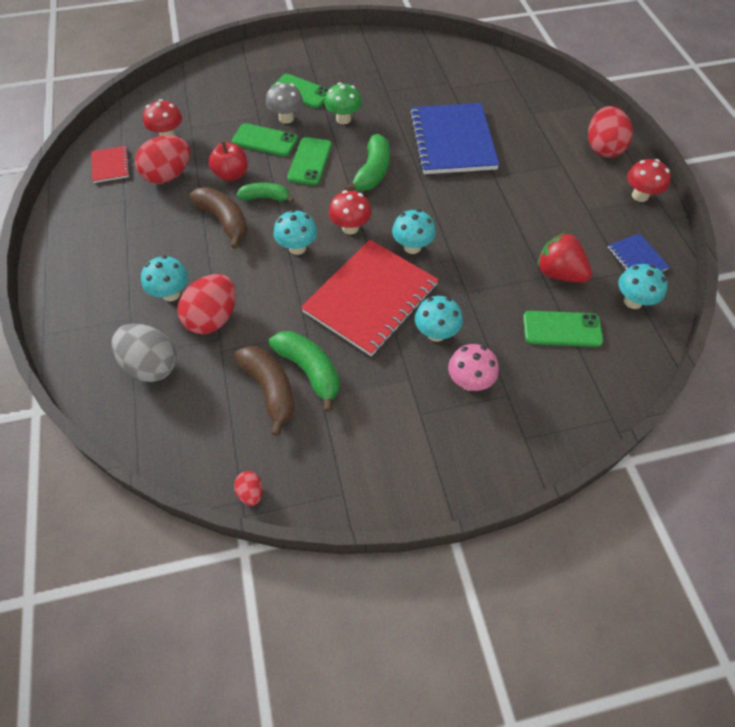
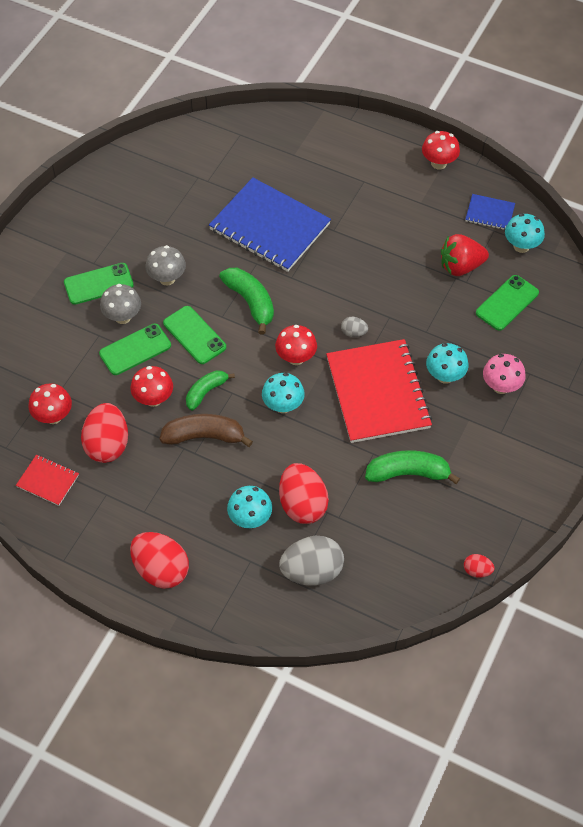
camera: 50 degrees left, 0 degrees up
(231, 174) = (153, 399): red apple -> red mushroom
(270, 390) = (403, 508): brown banana -> none
(343, 119) = (167, 278): green mushroom -> grey mushroom
(412, 247) = (353, 333): turquoise mushroom -> grey egg
(602, 148) = (373, 144): red egg -> red egg (161, 570)

